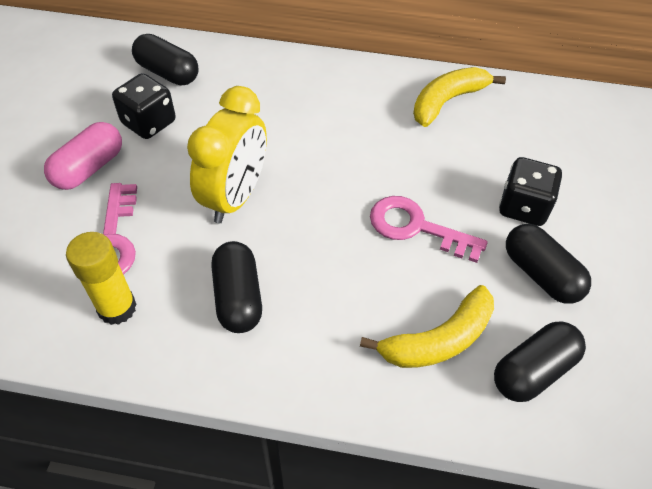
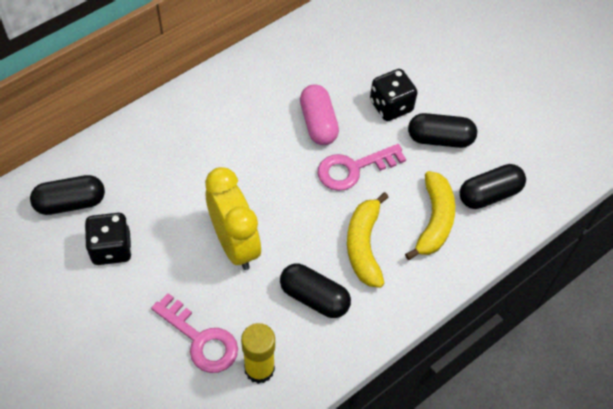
camera: 50 degrees left, 5 degrees up
(89, 168) = (118, 313): pink capsule -> pink capsule (318, 123)
(447, 101) = (275, 70): yellow banana -> yellow banana (364, 246)
(533, 371) = (489, 194): black capsule -> black capsule turned 60 degrees clockwise

